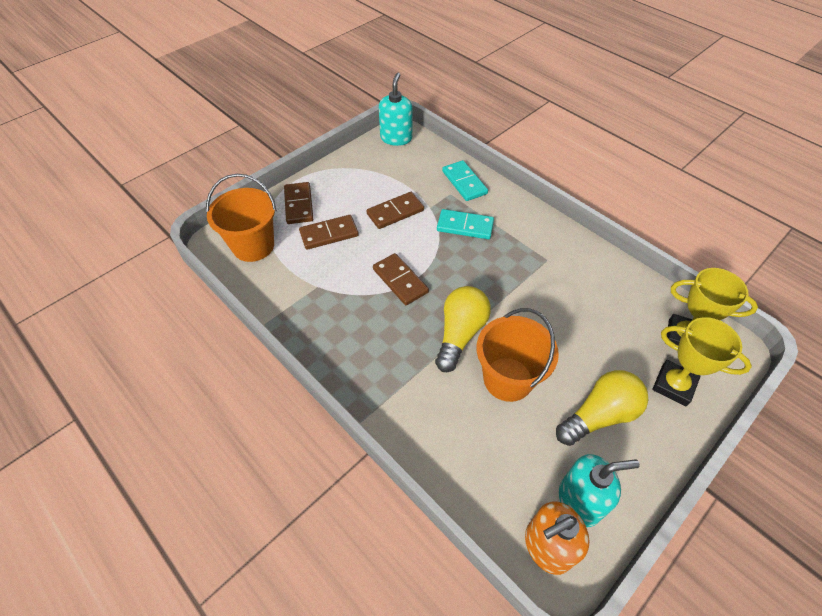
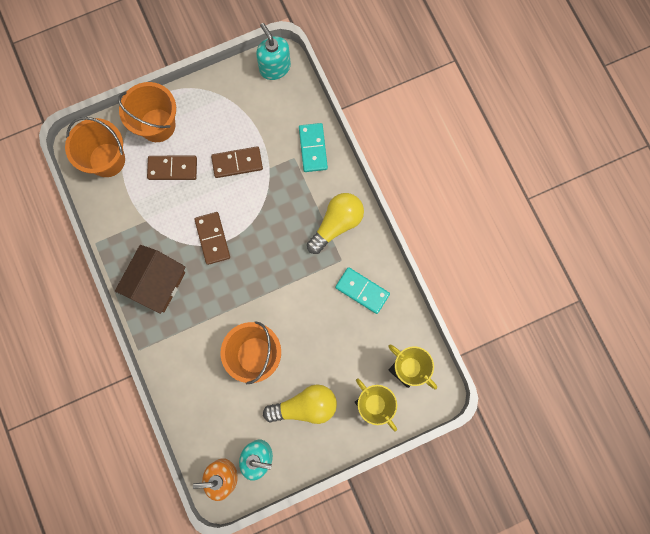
camera: 20 degrees right, 25 degrees up
(298, 205) = (157, 125): brown domino -> orange bucket
(355, 342) = (157, 283): none -> brown house
(396, 138) = (275, 67): turquoise soap dispenser -> turquoise soap dispenser turned 60 degrees counterclockwise
(460, 334) = (238, 305): yellow light bulb -> yellow light bulb (336, 224)
(465, 226) = (290, 200): turquoise domino -> turquoise domino (362, 291)

